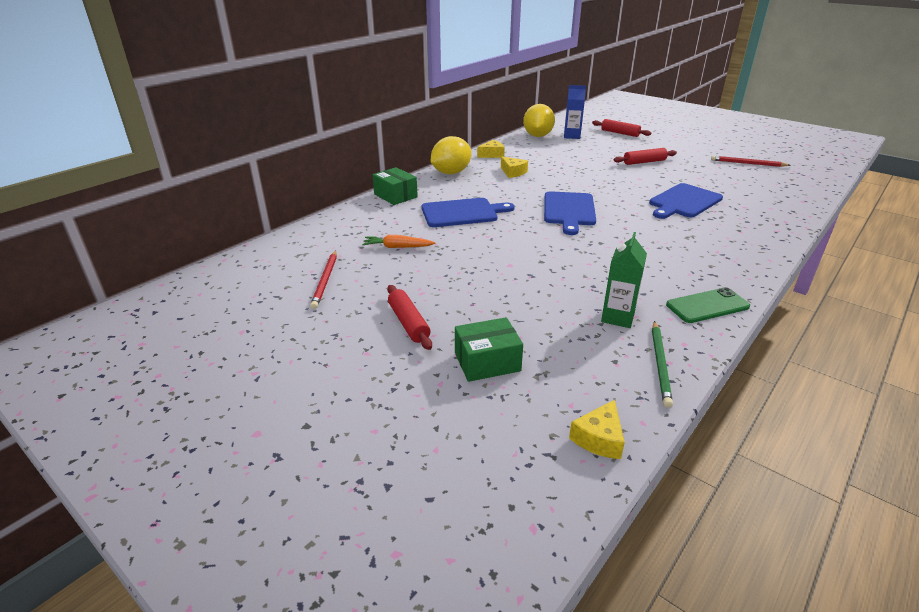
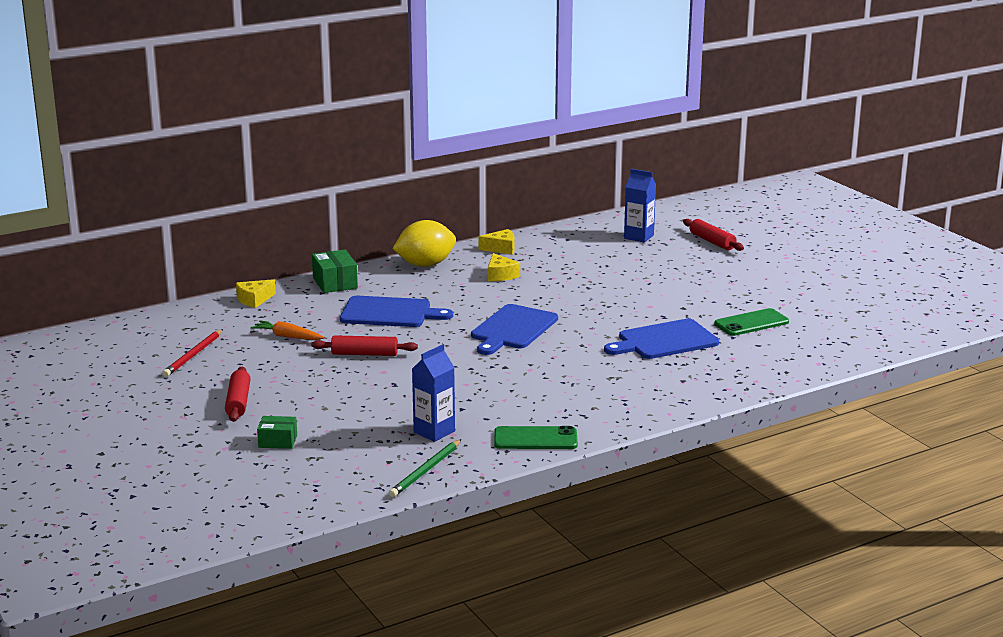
camera: 20 degrees right, 10 degrees down
(487, 362) = (278, 441): green box -> green box, size x0.66
(537, 136) = (592, 230): yellow lemon -> none
(599, 438) = (313, 503): yellow cheese -> yellow cheese (254, 300)
(617, 317) = (434, 432): green carton -> blue carton
(644, 162) = (687, 286): red rolling pin -> red rolling pin (364, 354)
(719, 180) = (751, 323): none -> green phone
(748, 163) = (827, 308): red pencil -> none

